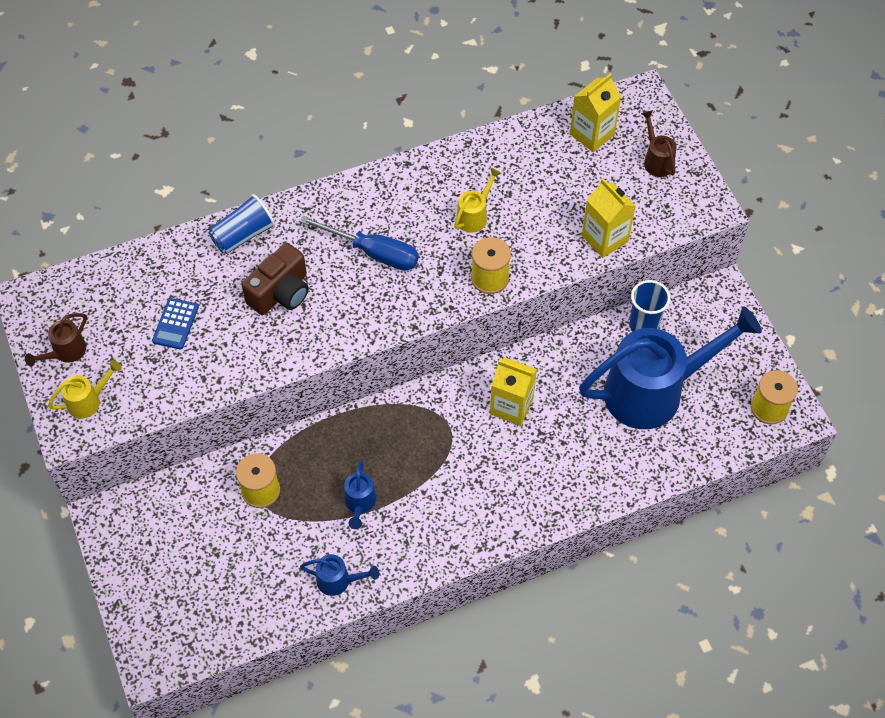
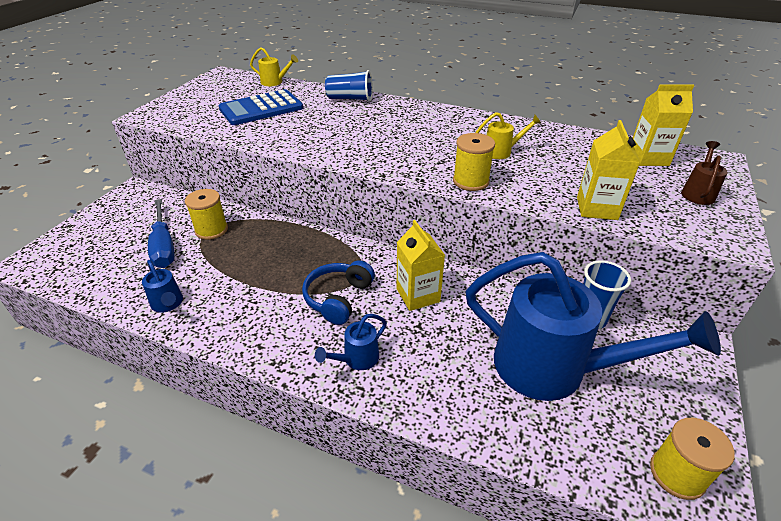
camera: 45 degrees right, 20 degrees down
(65, 352) = (200, 93): brown watering can -> none
(88, 401) = (174, 111): yellow watering can -> yellow watering can (275, 82)
(175, 324) = (261, 109): blue calculator -> blue calculator, size x1.89
(281, 292) = (331, 124): brown camera -> none
(359, 504) = (246, 275): blue watering can -> blue watering can (356, 359)
(373, 252) = (410, 135): blue screwdriver -> blue screwdriver (164, 246)
(458, 460) = (338, 298): none -> blue headphones

